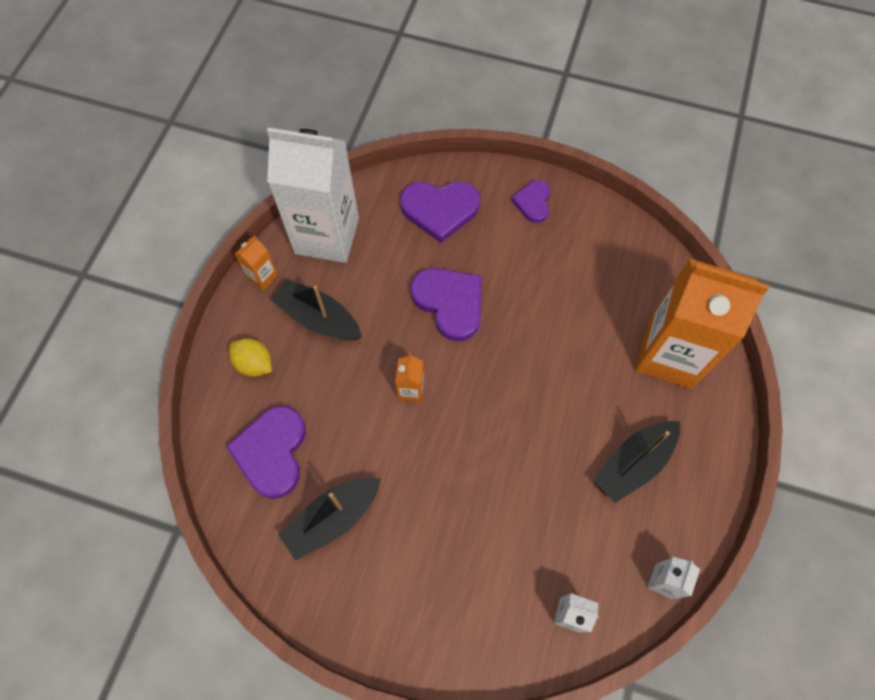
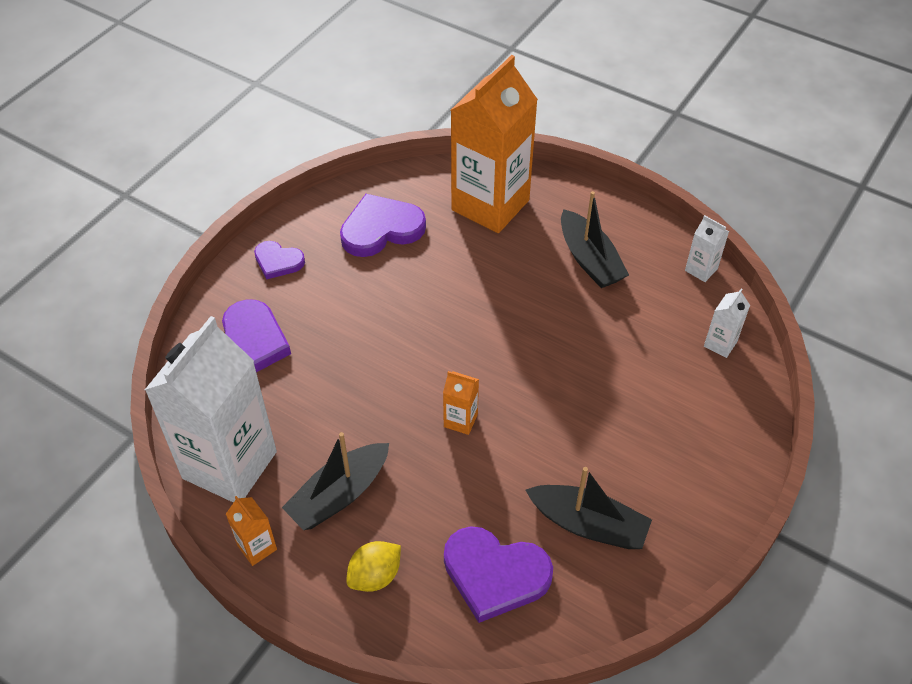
camera: 75 degrees left, 15 degrees down
(333, 519) = (588, 524): black boat -> black boat turned 45 degrees counterclockwise
(450, 303) = (369, 362): purple heart -> purple heart (381, 229)

